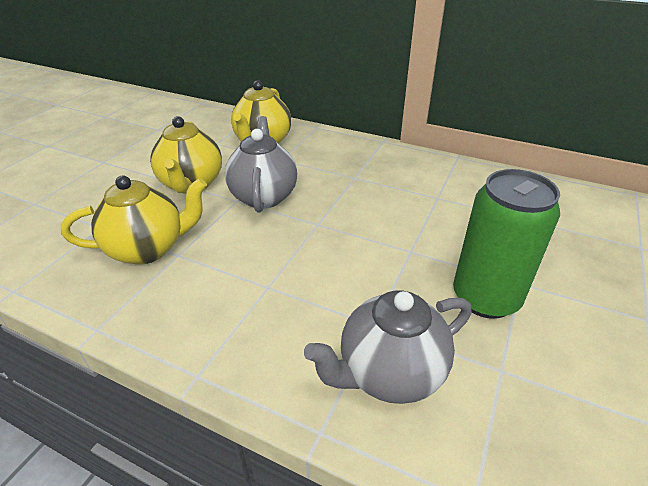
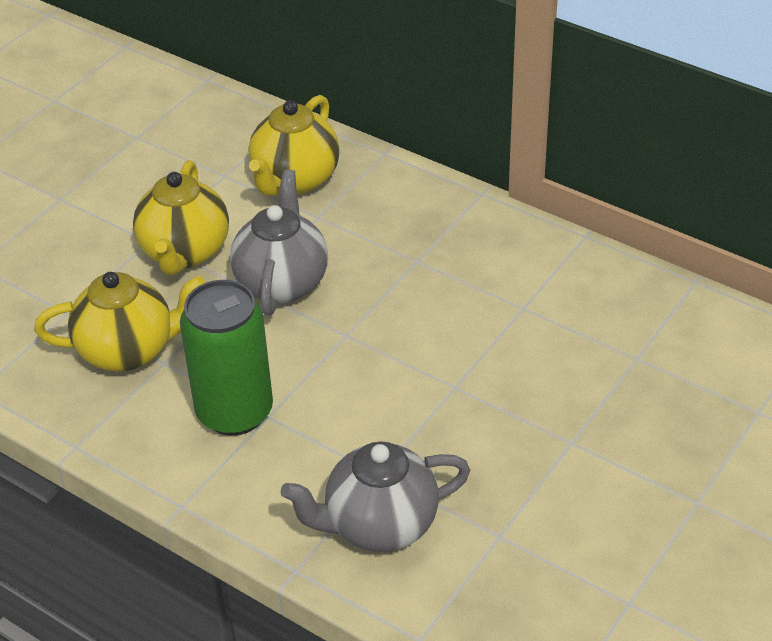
camera: 10 degrees right, 5 degrees up
(485, 298) = (520, 456): green can -> green can (234, 412)

